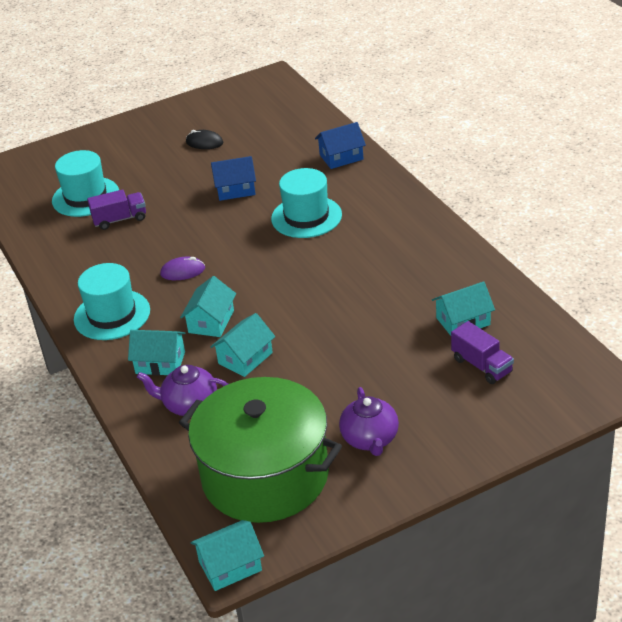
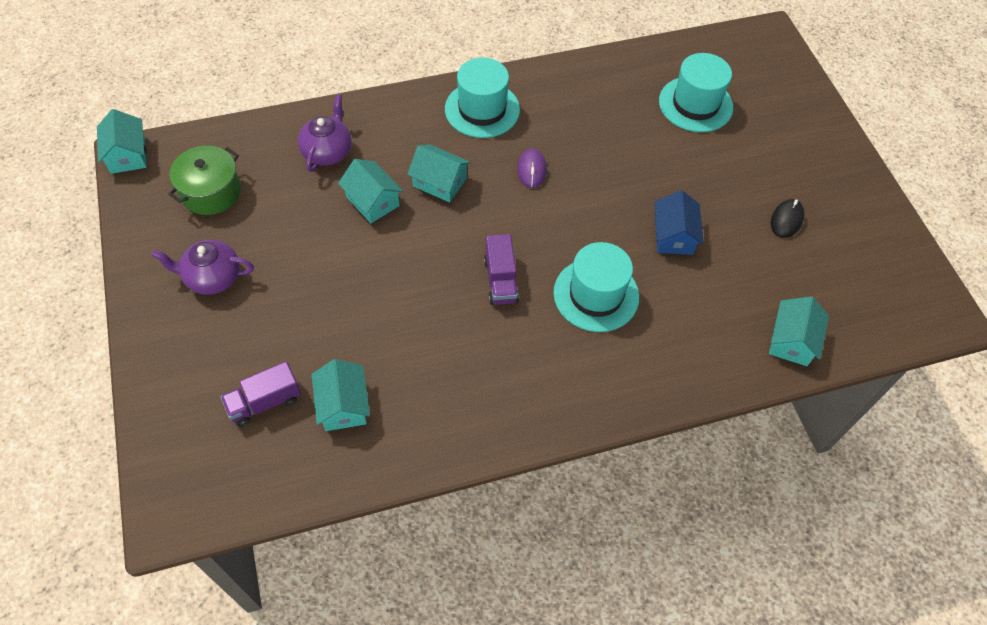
camera: 95 degrees right, 20 degrees up
(120, 219) = (643, 128): purple truck -> purple truck (500, 280)
(160, 363) = (395, 137): turquoise house -> turquoise house (792, 341)
(265, 476) = (211, 192): green pot -> green pot, size x0.52
(341, 157) = (719, 357): blue house -> none

